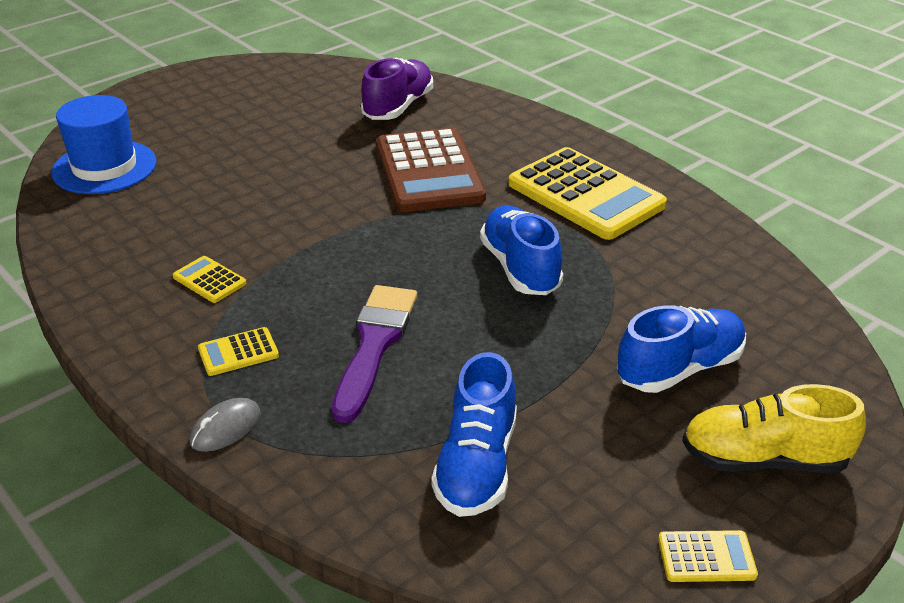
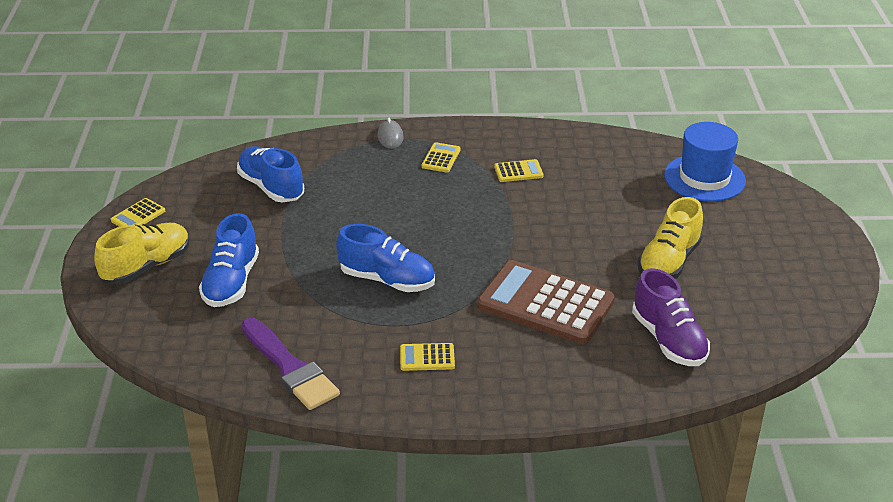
camera: 130 degrees right, 0 degrees up
(285, 139) = (669, 262): none -> yellow shoe
(374, 345) = (391, 198): purple brush -> purple brush (290, 368)
(585, 195) = (427, 357): yellow calculator -> yellow calculator, size x0.43

